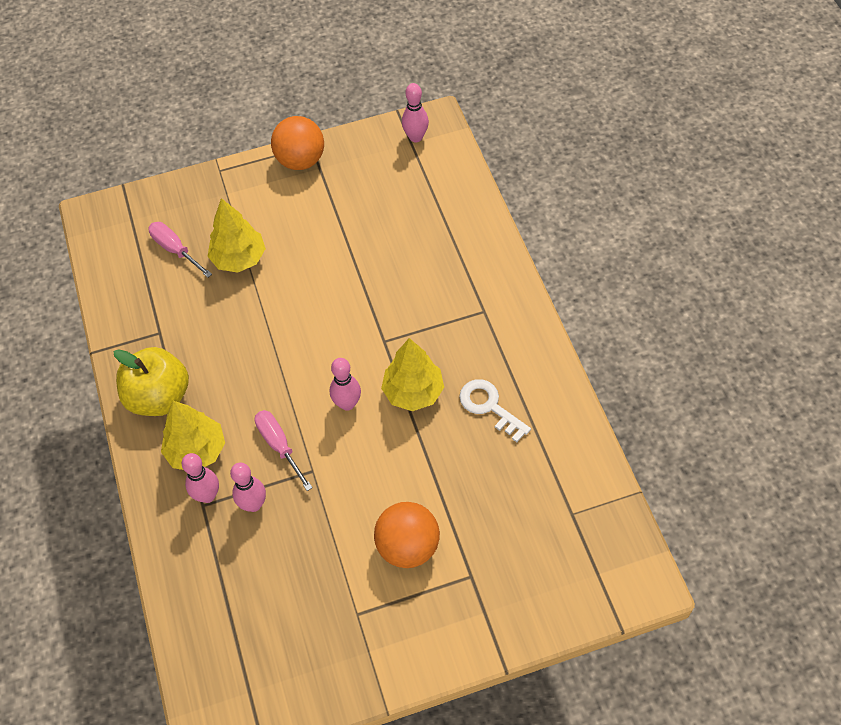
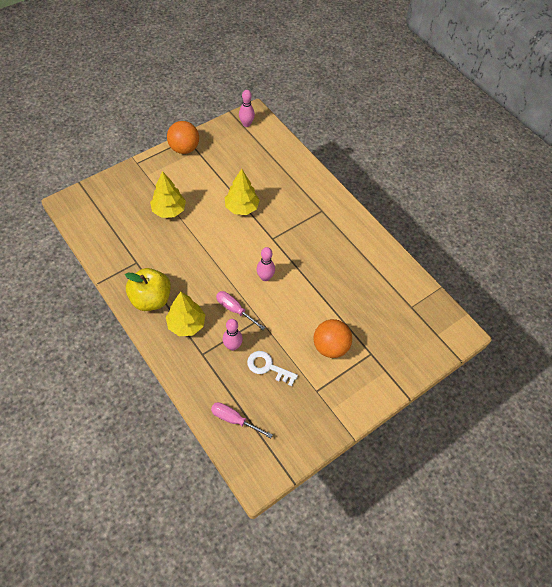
camera: 25 degrees left, 0 degrees up
(175, 249) = (127, 213): pink screwdriver -> pink screwdriver (233, 419)
(207, 495) = (203, 348): pink bowling pin -> none
(413, 392) = (300, 262): yellow tree -> yellow tree (241, 207)
(489, 406) = (345, 261): white key -> white key (267, 367)

